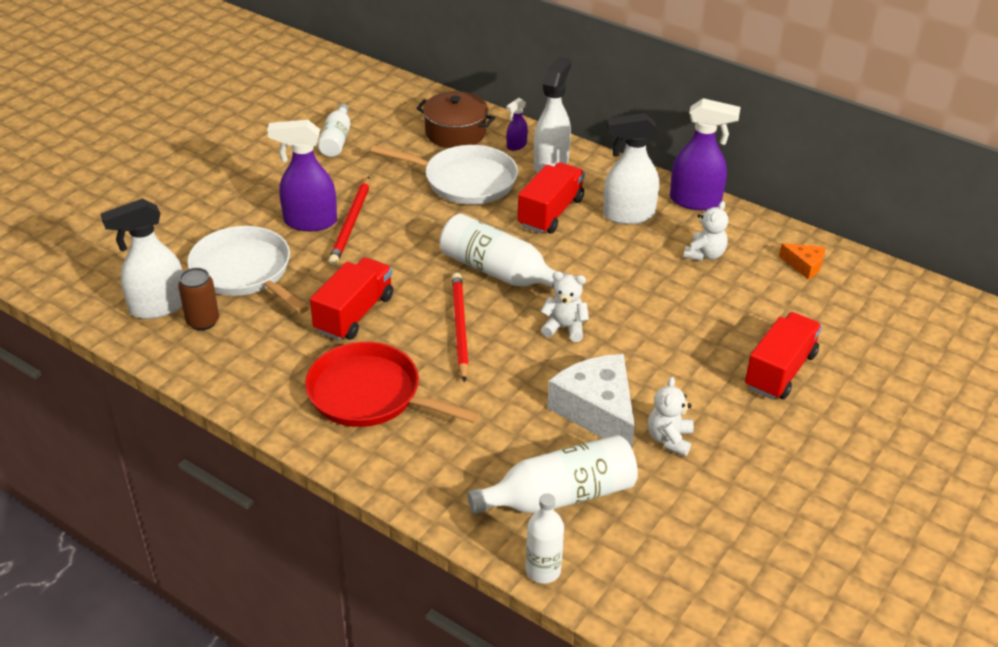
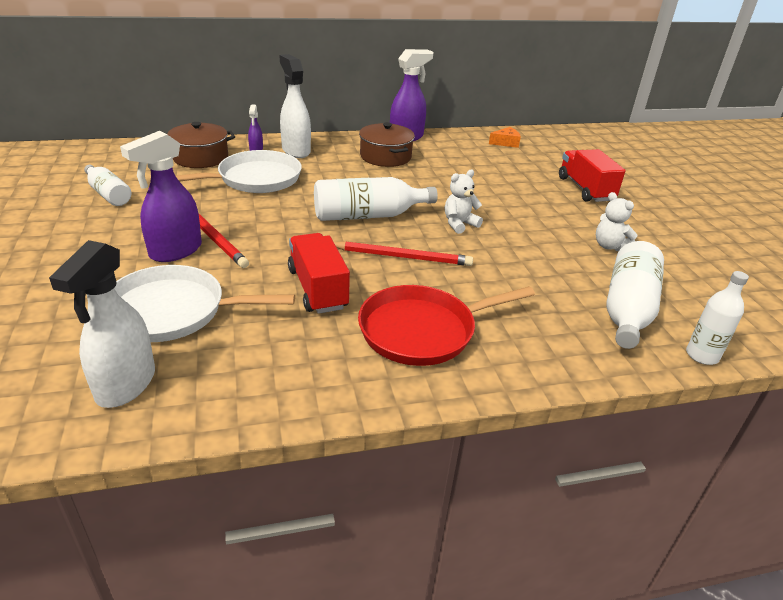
camera: 50 degrees left, 5 degrees down
(203, 321) = (195, 368): brown can -> none
(459, 327) = (402, 257): red pencil -> red pencil turned 150 degrees clockwise
(551, 213) = (341, 173): red truck -> none
(597, 411) = (555, 254): white cheese -> none
(628, 215) = (385, 156): white spray bottle -> brown pot
(705, 254) = (456, 157): white teddy bear -> none

